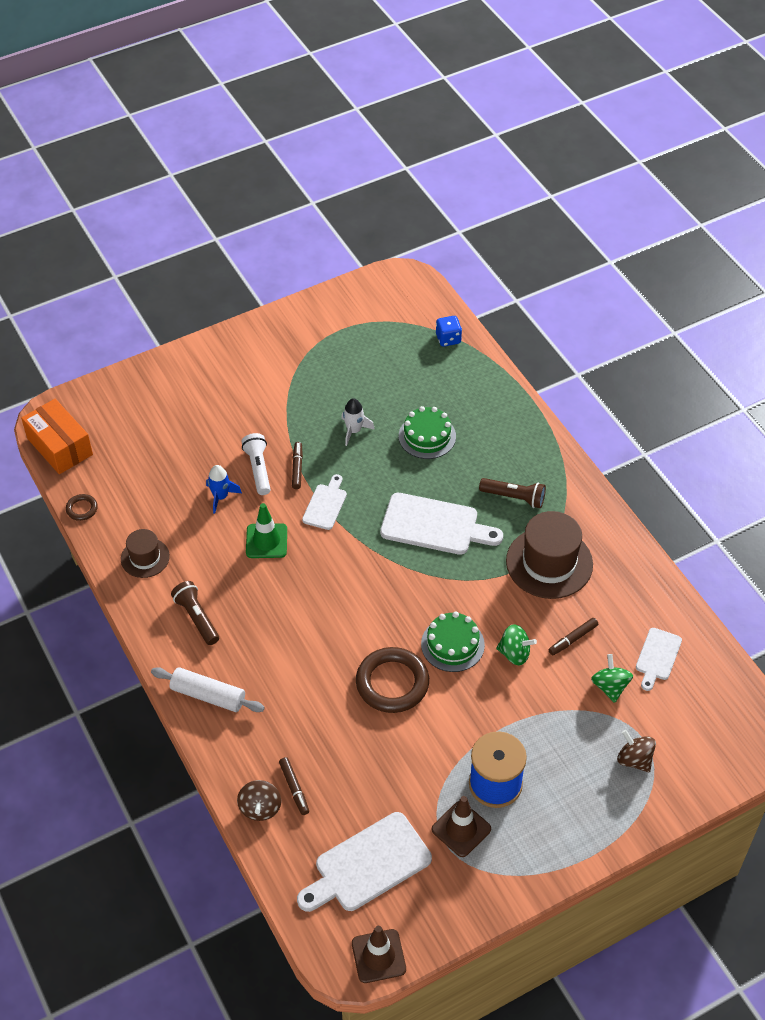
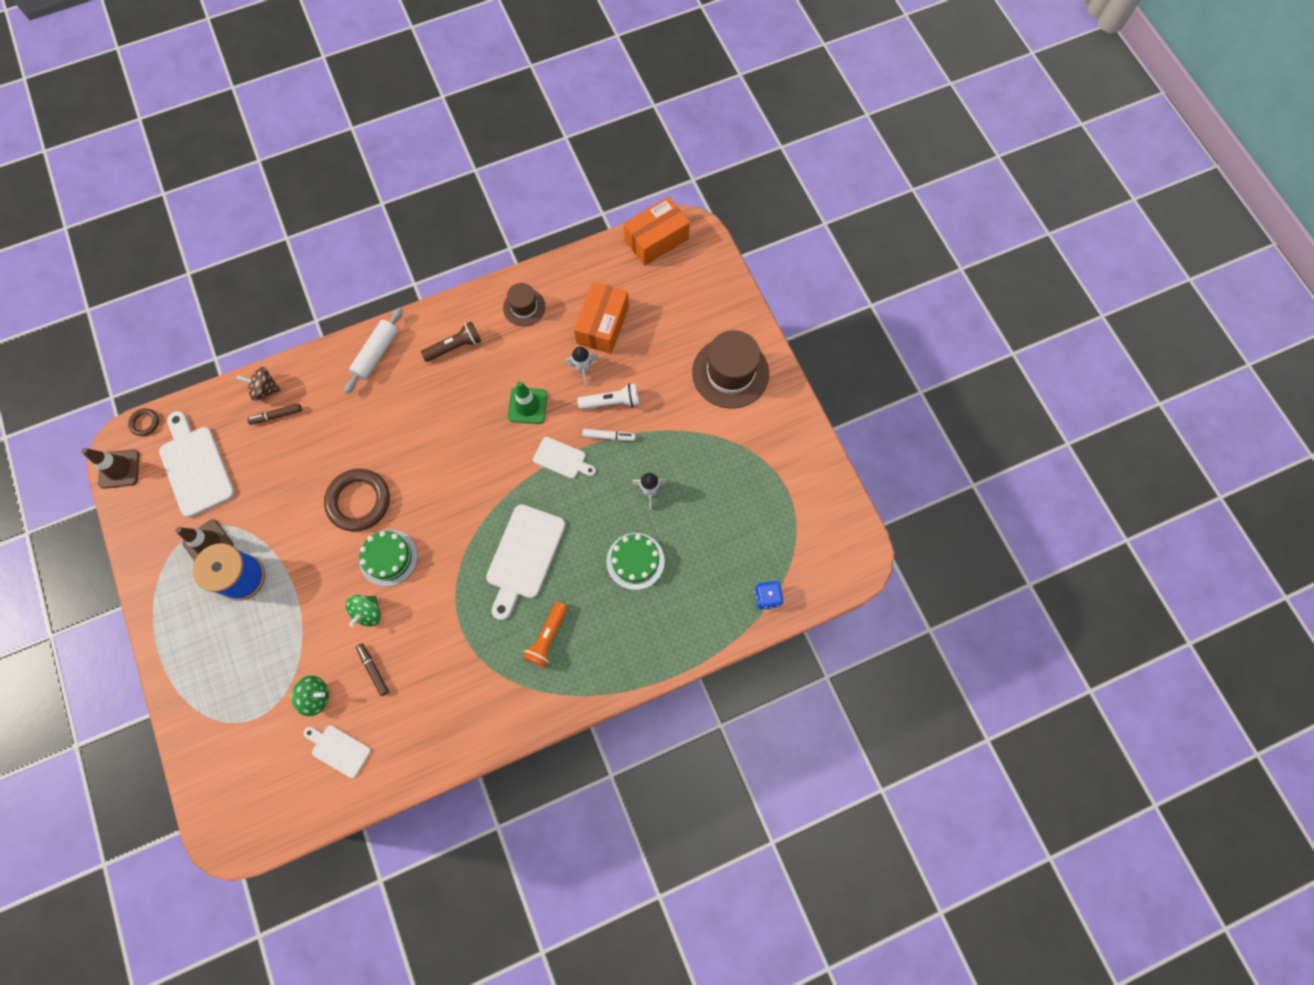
camera: 95 degrees right, 20 degrees up
(82, 509) = (584, 258): brown ring -> brown ring (145, 423)
(166, 484) = (602, 325): none -> orange box
(221, 497) = (583, 369): blue rocket -> white rocket
(297, 468) = (608, 436): brown marker -> white marker
(514, 497) = (547, 638): brown flashlight -> orange flashlight
(549, 563) = (463, 661): brown hat -> brown hat (730, 373)
(634, 759) = (237, 705): brown spinning top -> none

